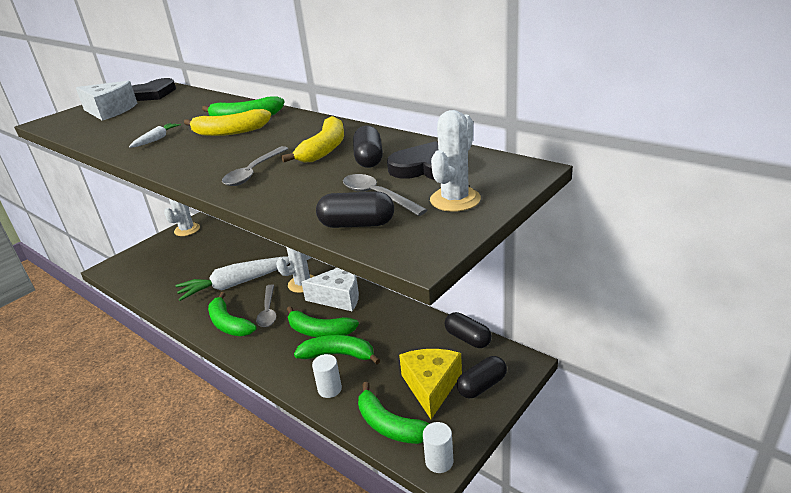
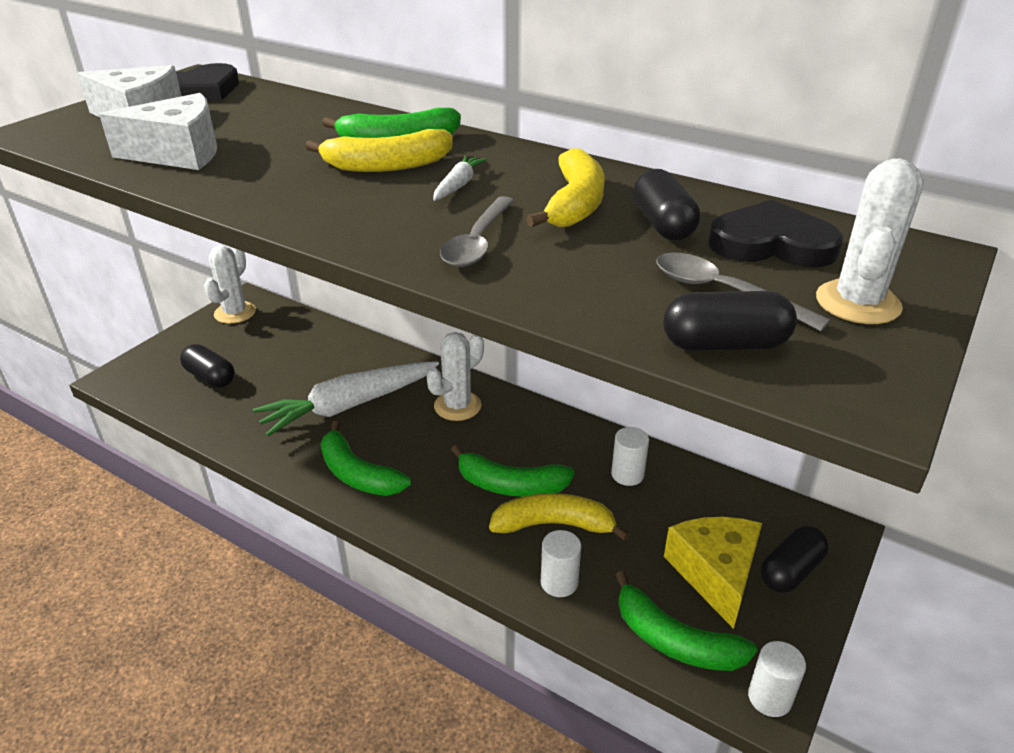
camera: 10 degrees left, 5 degrees up
(156, 139) = (261, 174): white carrot -> white carrot (458, 185)
(268, 311) = (416, 452): grey spoon -> none
(338, 355) = (554, 525): green banana -> yellow banana
(339, 297) = (523, 428): white cheese -> white cheese (179, 153)
(396, 325) = (627, 474): none -> white cylinder
(467, 338) = (743, 495): black capsule -> black capsule (210, 377)

